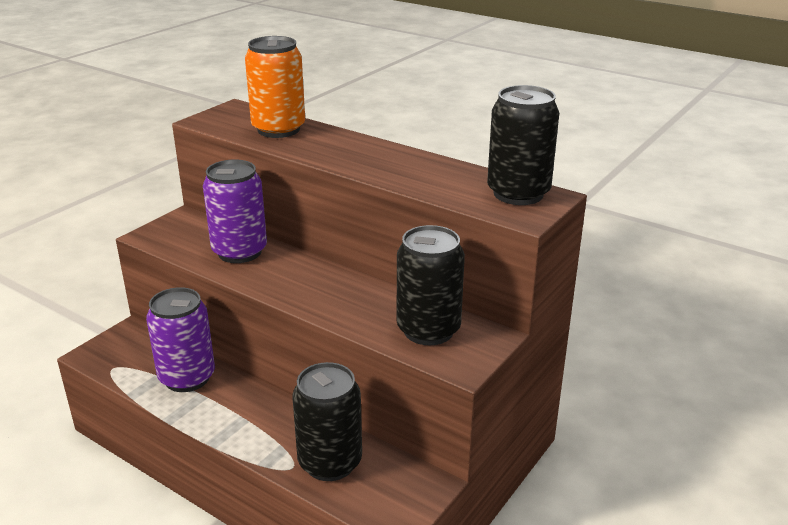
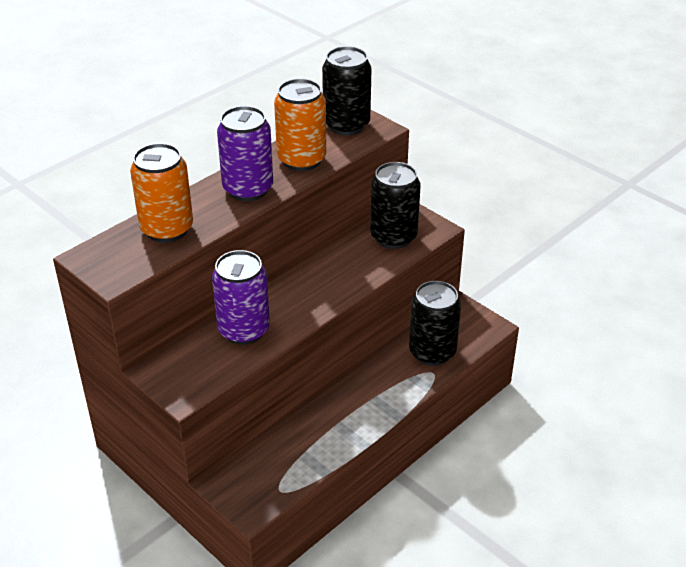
camera: 80 degrees left, 10 degrees up
(187, 378) = (310, 434): purple can -> purple can (248, 189)
(426, 175) = (301, 160): none -> orange can

